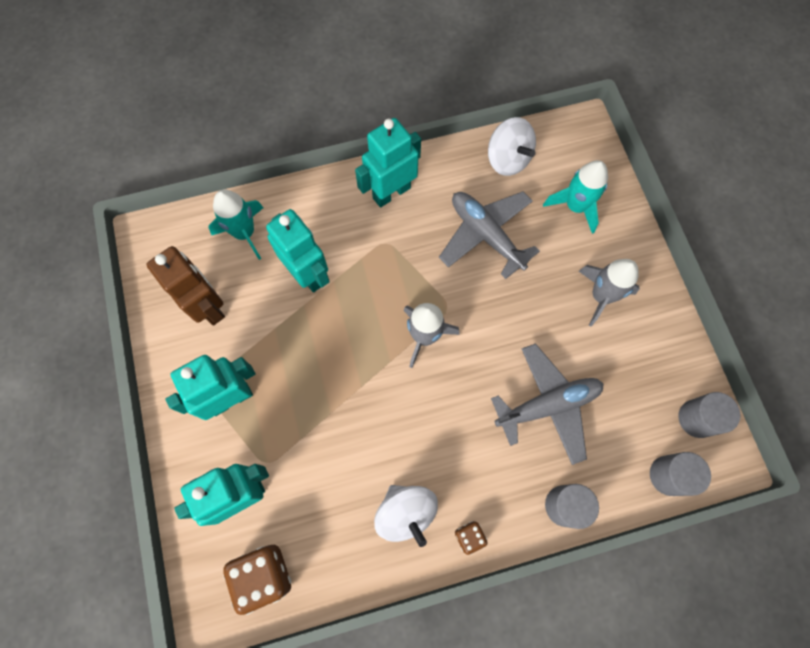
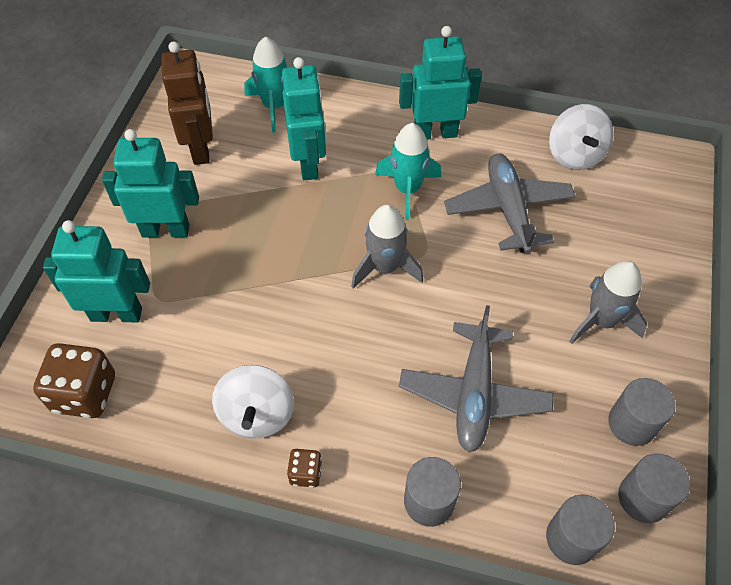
camera: 30 degrees right, 15 degrees down
(548, 405) = (474, 394): grey plane -> grey plane turned 90 degrees clockwise
(575, 206) = (623, 227): turquoise rocket -> turquoise rocket (407, 189)
(662, 366) = (632, 423): none -> grey cylinder

